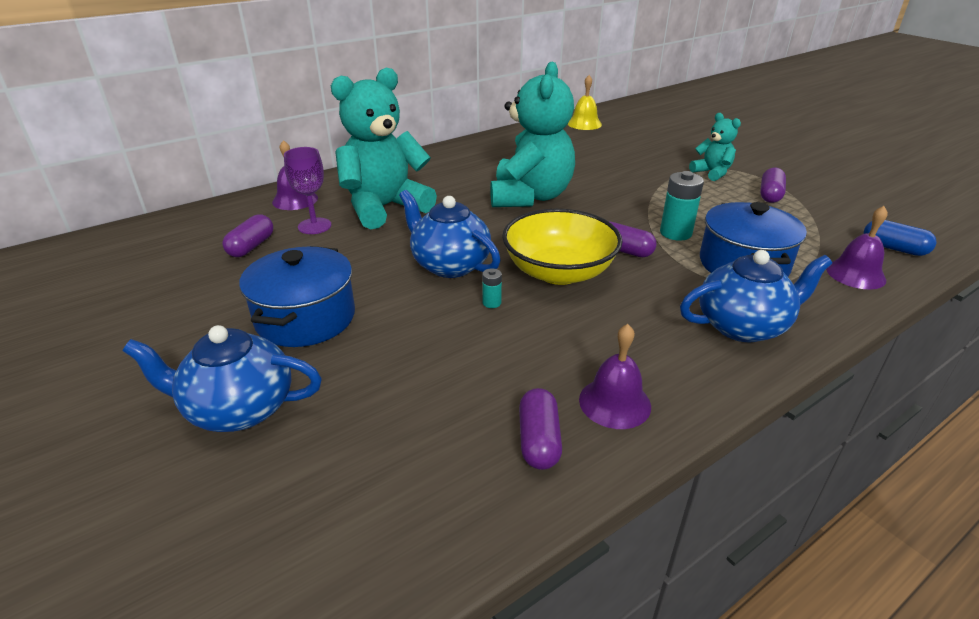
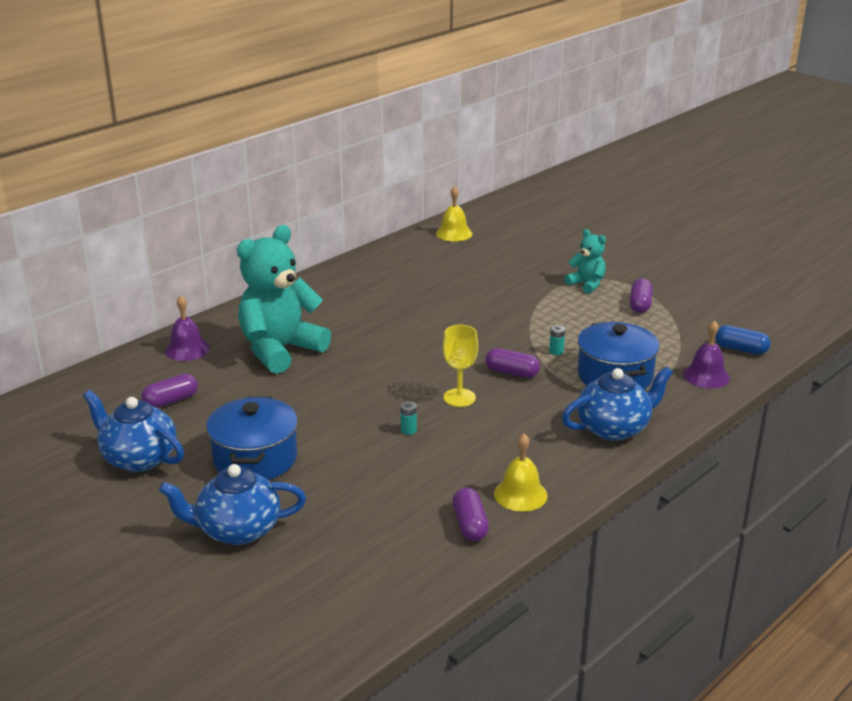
camera: 10 degrees left, 5 degrees down
(251, 246) = (171, 401): purple capsule -> purple capsule turned 45 degrees clockwise
(314, 226) = (221, 375): purple goblet -> none
(449, 265) = (362, 401): blue teapot -> blue teapot (138, 458)
(530, 197) = (417, 326): turquoise teddy bear -> none
(559, 272) = (459, 398): yellow bowl -> yellow goblet
(614, 402) = (520, 494): purple bell -> yellow bell
(675, 233) = (556, 351): turquoise battery -> turquoise battery, size x0.50

